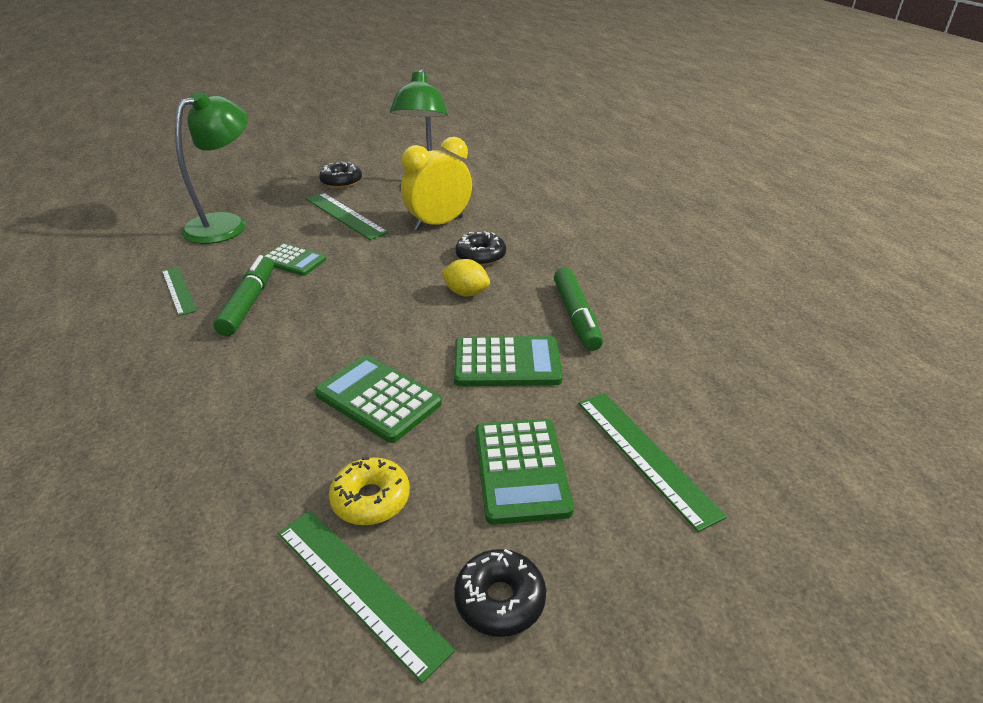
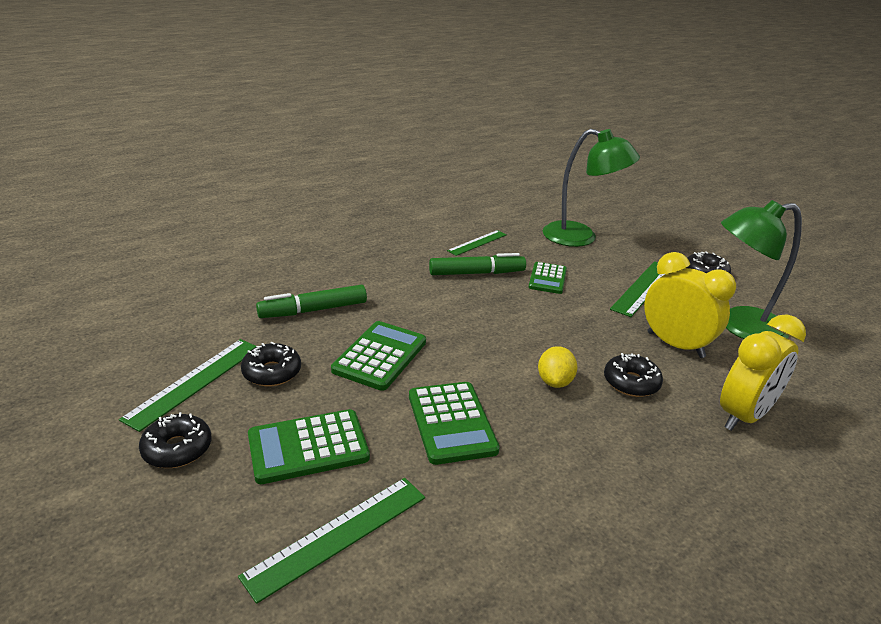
camera: 75 degrees right, 5 degrees down
(371, 499) = (272, 372): yellow donut -> black donut
(534, 221) = (744, 416): none -> yellow clock
(576, 316) = (555, 468): green marker -> green marker (313, 310)

